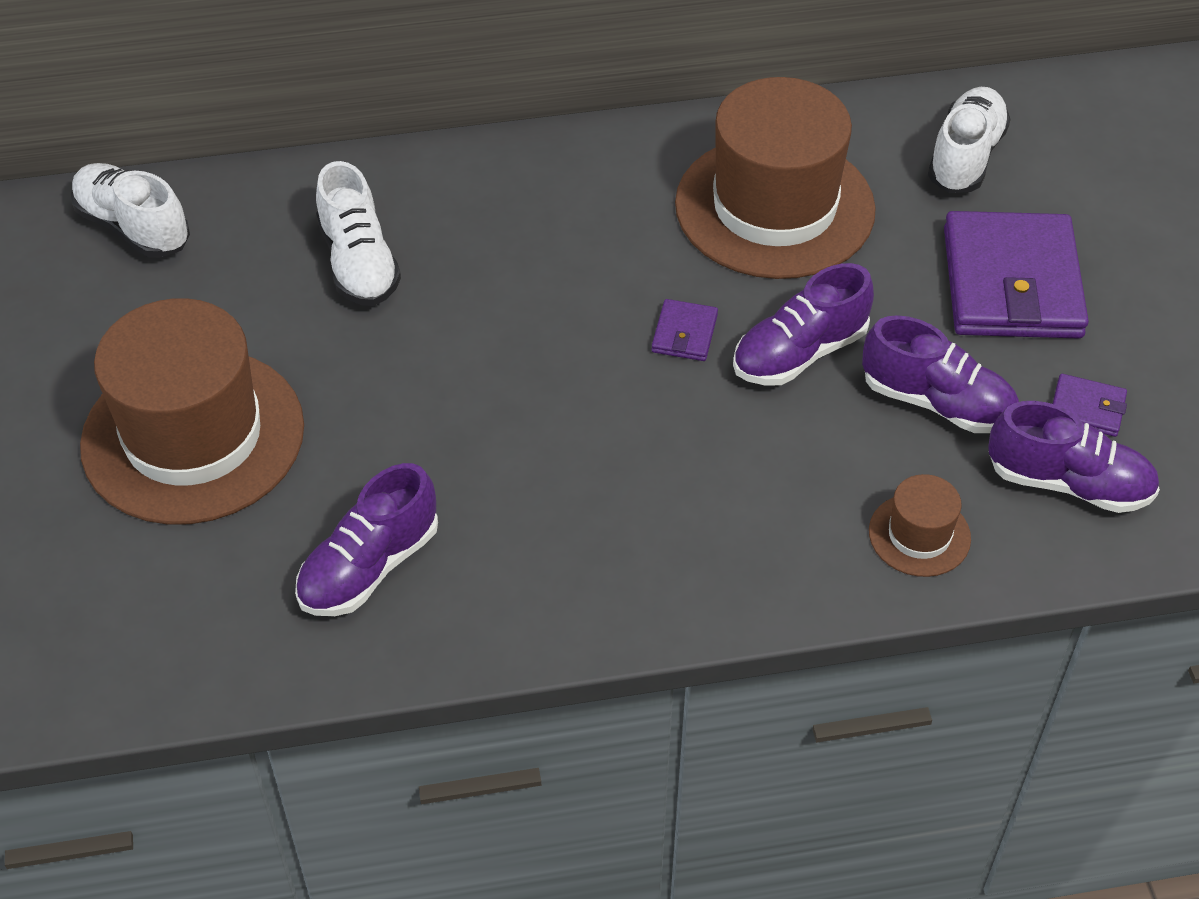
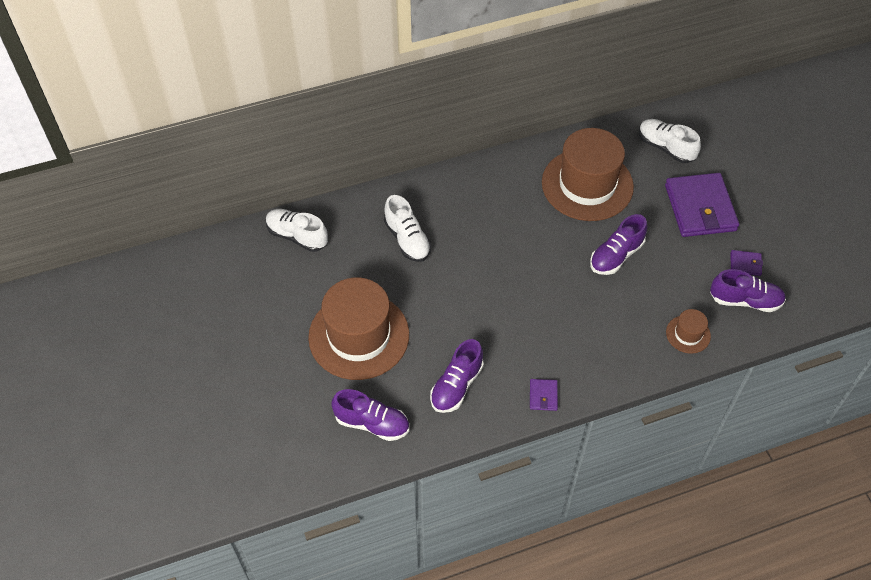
camera: 10 degrees left, 5 degrees up
(684, 333) = (563, 253): purple wallet -> purple wallet (543, 396)
(937, 402) = (681, 271): purple shoe -> purple shoe (372, 423)
(965, 157) = (665, 147): white shoe -> white shoe turned 60 degrees counterclockwise

